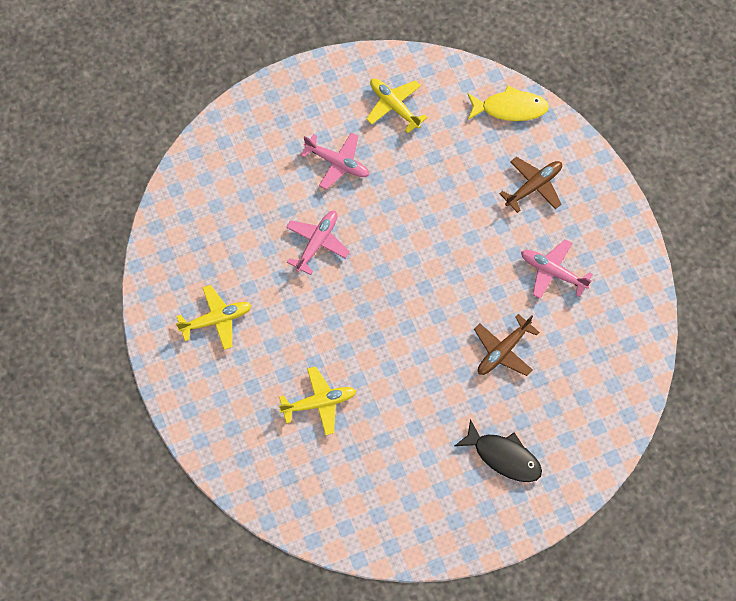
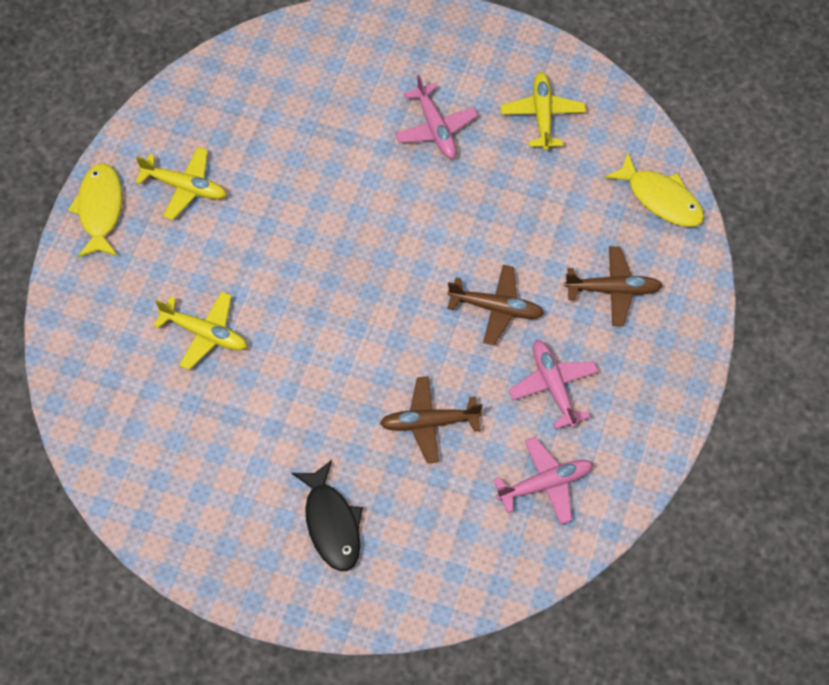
camera: 40 degrees right, 5 degrees down
(176, 376) = (100, 209): none -> yellow fish
(317, 243) = (345, 187): pink plane -> pink plane (545, 484)
(477, 250) = (496, 308): none -> brown plane

